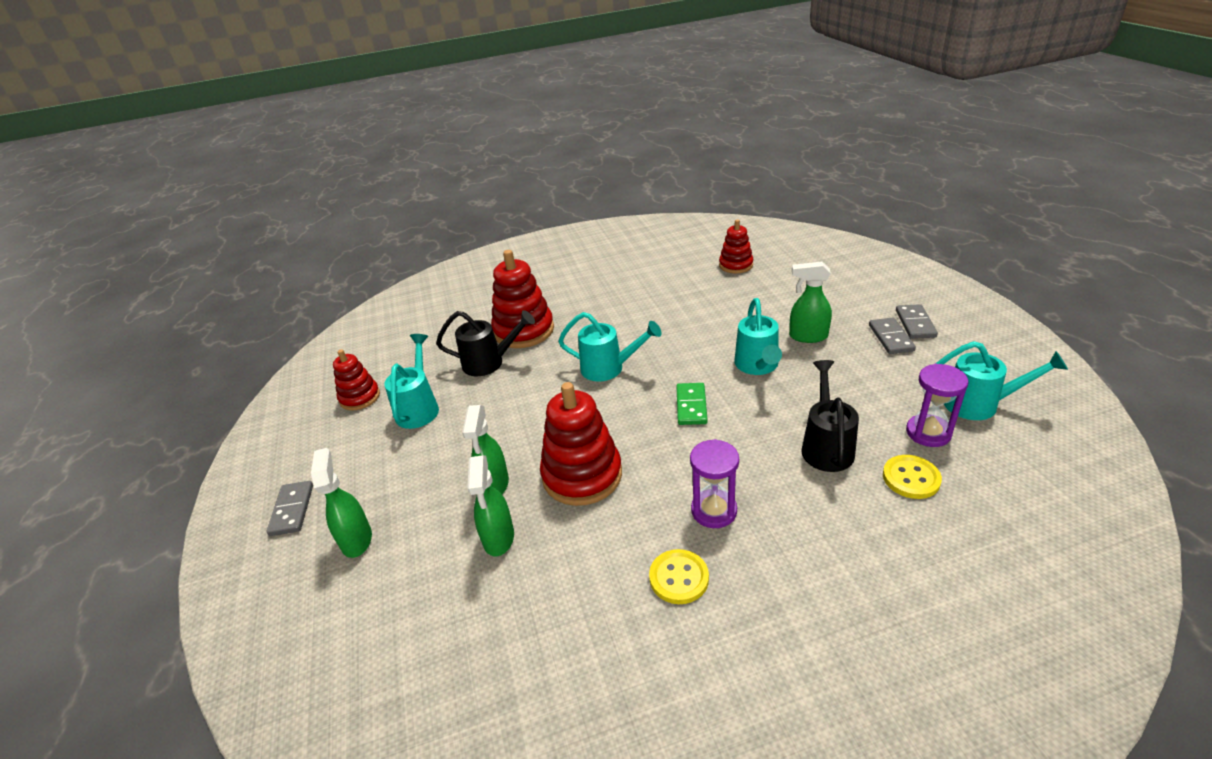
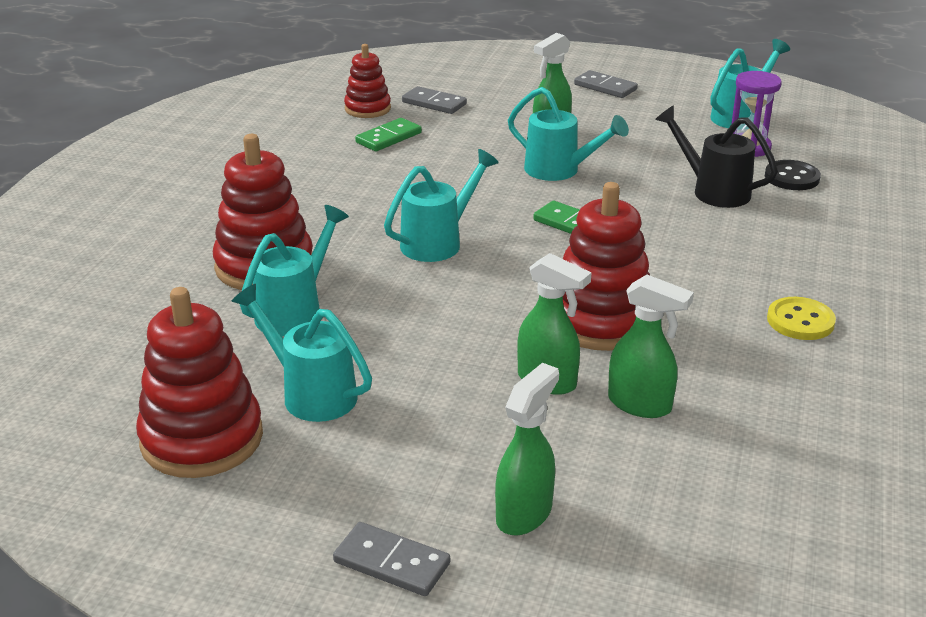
camera: 60 degrees left, 5 degrees down
(356, 539) = (524, 513): green spray bottle -> green spray bottle turned 105 degrees clockwise
(360, 397) = (202, 439): red stacking toy -> red stacking toy, size x1.67
(489, 363) = (295, 312): black watering can -> turquoise watering can
(710, 289) = (389, 138): none -> green domino
(714, 511) = (735, 272): purple hourglass -> none
(891, 338) = (609, 104): grey domino -> grey domino (434, 103)
(911, 478) = (792, 177): yellow button -> black button

